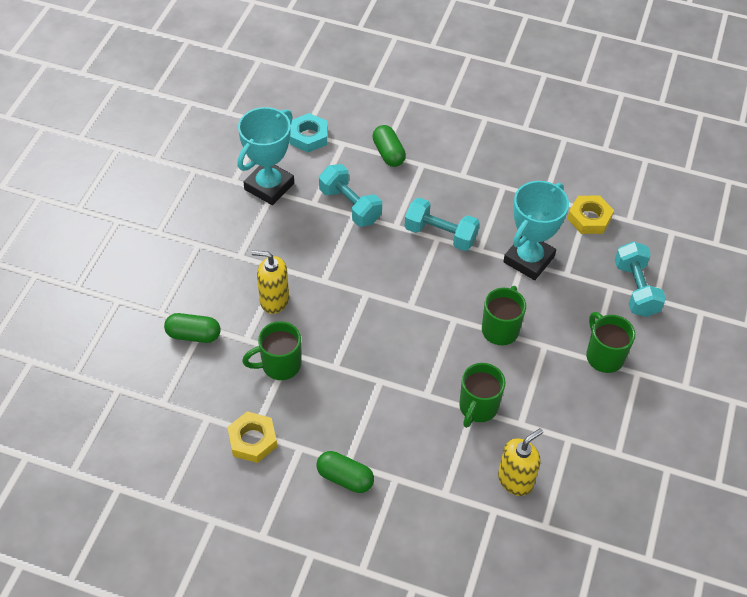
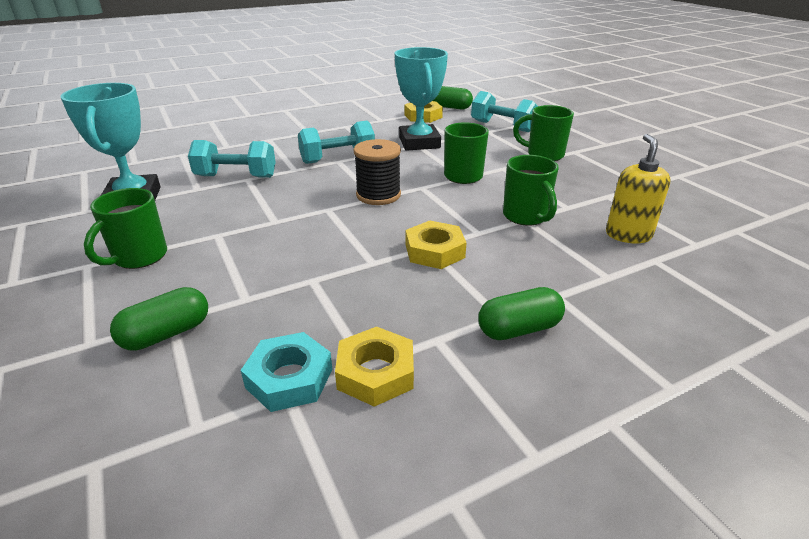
camera: 45 degrees left, 20 degrees down
(274, 300) = (239, 257): yellow soap dispenser -> none
(279, 365) = (313, 294): green mug -> green mug (139, 257)
(308, 136) = (141, 162): turquoise nut -> turquoise nut (289, 378)
(379, 387) = (434, 251): none -> yellow nut
(388, 153) = (232, 144): green capsule -> green capsule (451, 107)
(415, 304) = (378, 195): none -> black spool

